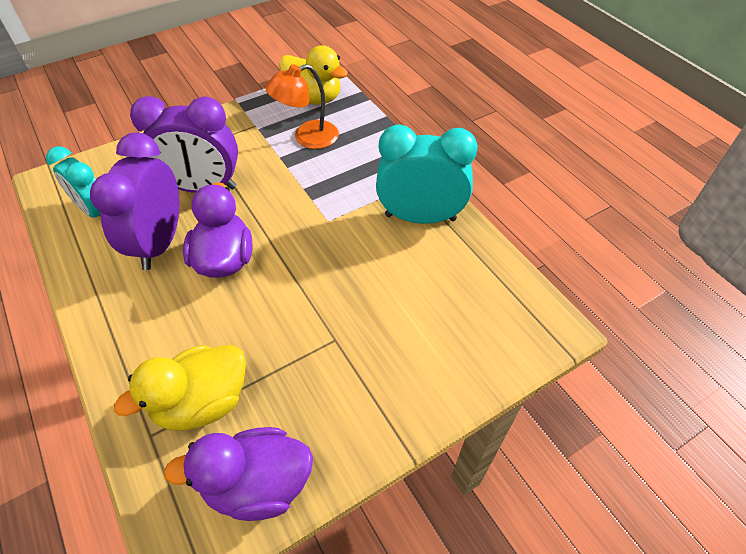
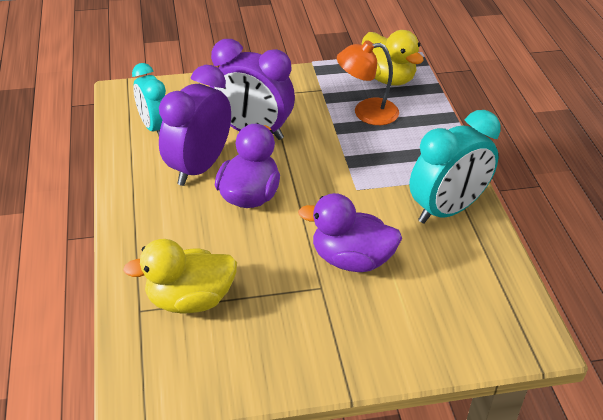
camera: 20 degrees right, 10 degrees down
(258, 484) = (212, 373): purple duck -> purple duck (351, 260)
(420, 217) = (446, 210): turquoise clock -> turquoise clock turned 120 degrees clockwise

